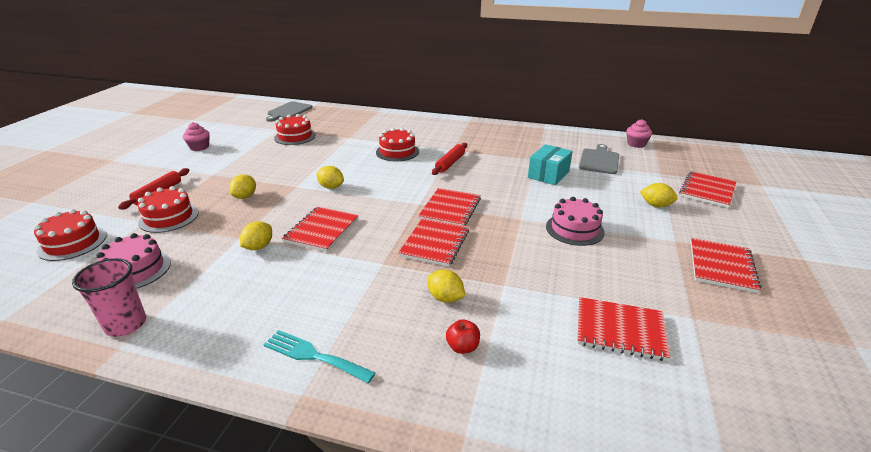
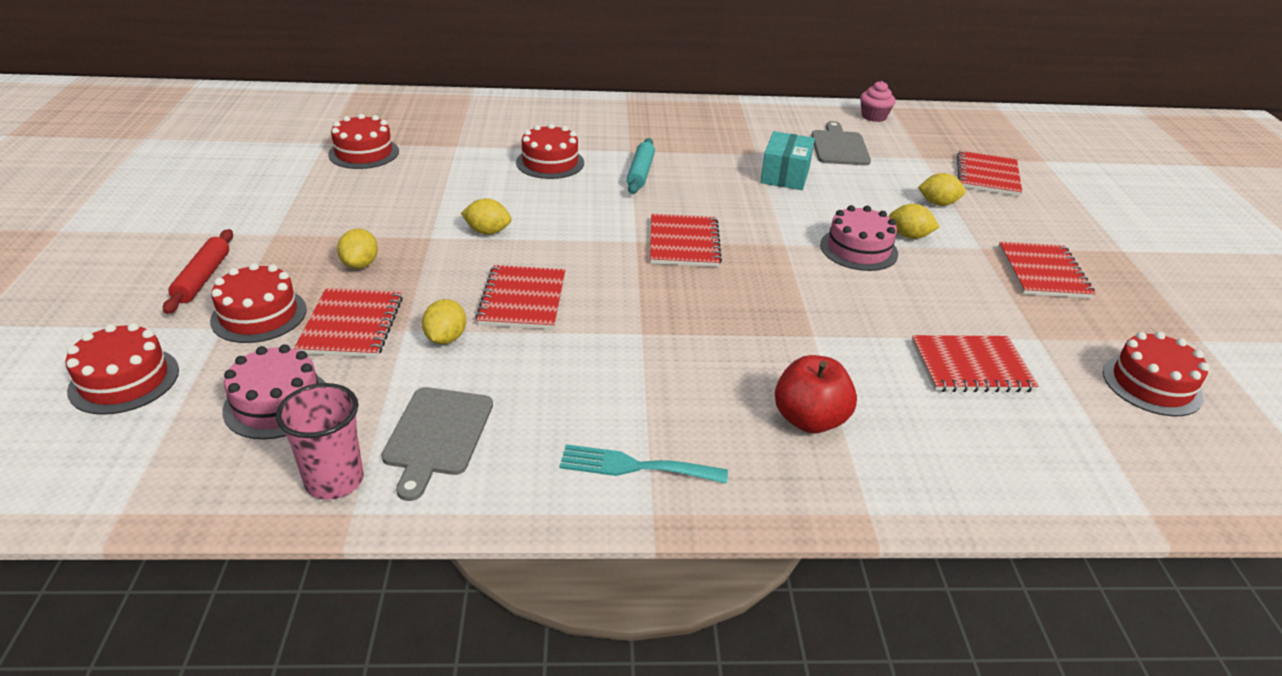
camera: 20 degrees left, 5 degrees up
(199, 147) = (206, 189): pink cupcake -> none
(289, 111) = (316, 107): grey cutting board -> grey cutting board (437, 435)
(434, 243) = (693, 295): red notebook -> red notebook (351, 325)
(445, 298) = (752, 365): yellow lemon -> yellow lemon (909, 236)
(450, 163) = (640, 173): red rolling pin -> turquoise rolling pin
(462, 347) = (809, 420): red apple -> red apple, size x1.80
(786, 376) = (1151, 384): none -> red cake

